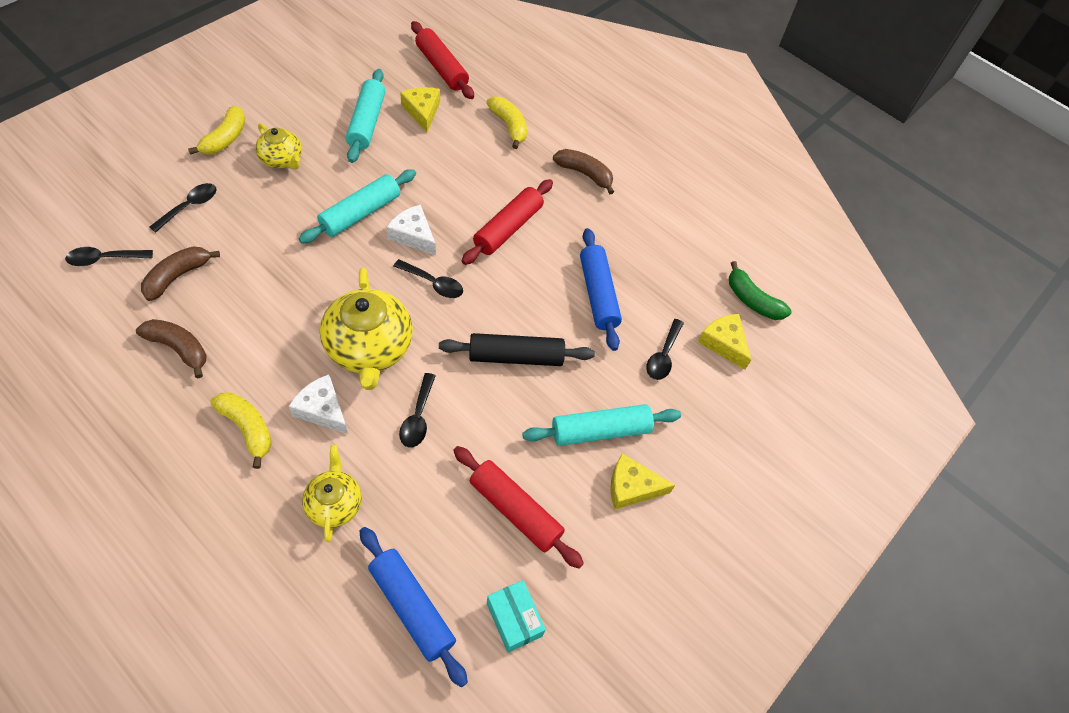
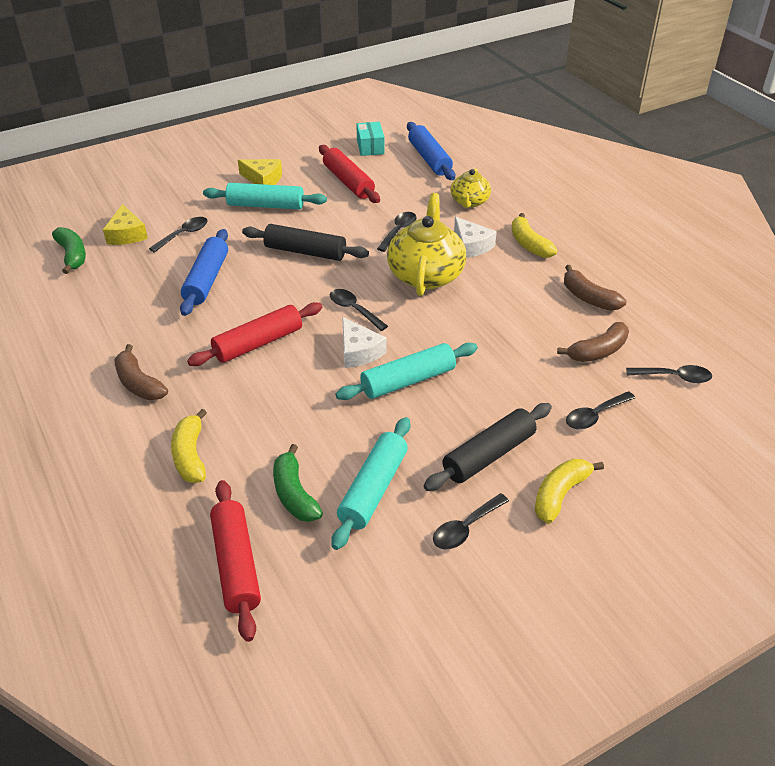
camera: 155 degrees left, 15 degrees down
(282, 159) = (489, 455): yellow teapot -> black rolling pin
(295, 107) = (465, 528): none -> black spoon
(422, 112) = (294, 494): yellow cheese -> green banana

